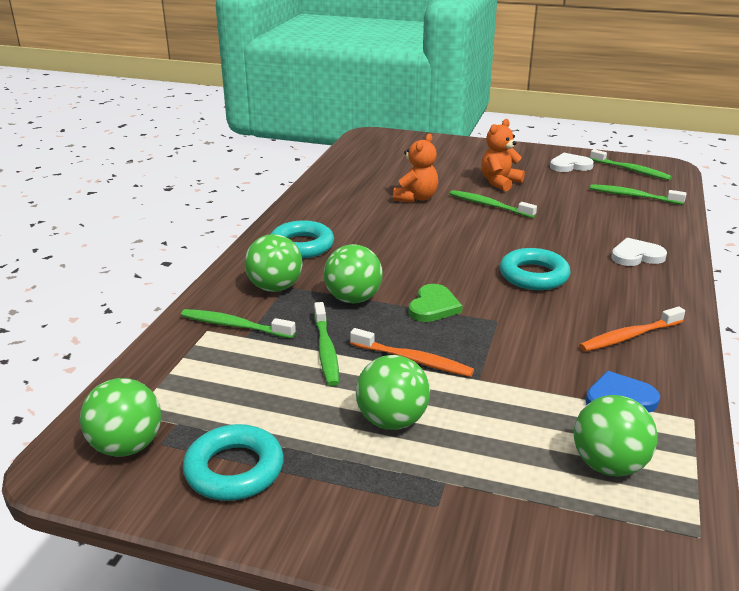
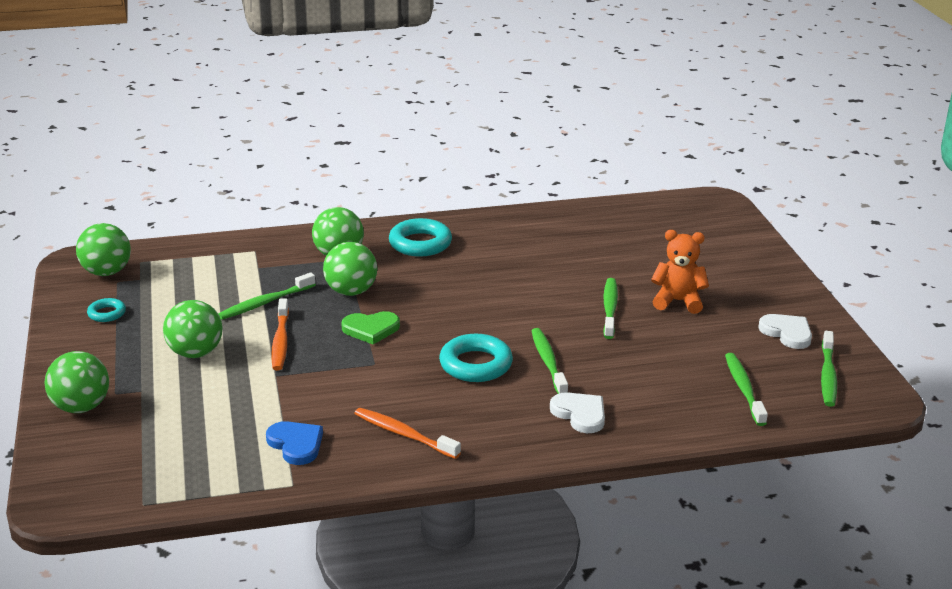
camera: 60 degrees right, 0 degrees up
(234, 326) = (269, 258): green toothbrush -> green toothbrush (548, 362)
(234, 469) = (107, 313): turquoise ring -> turquoise ring, size x0.54
(416, 198) = (580, 267): orange teddy bear -> none
(608, 465) = (202, 453): green ball -> green ball (81, 407)

